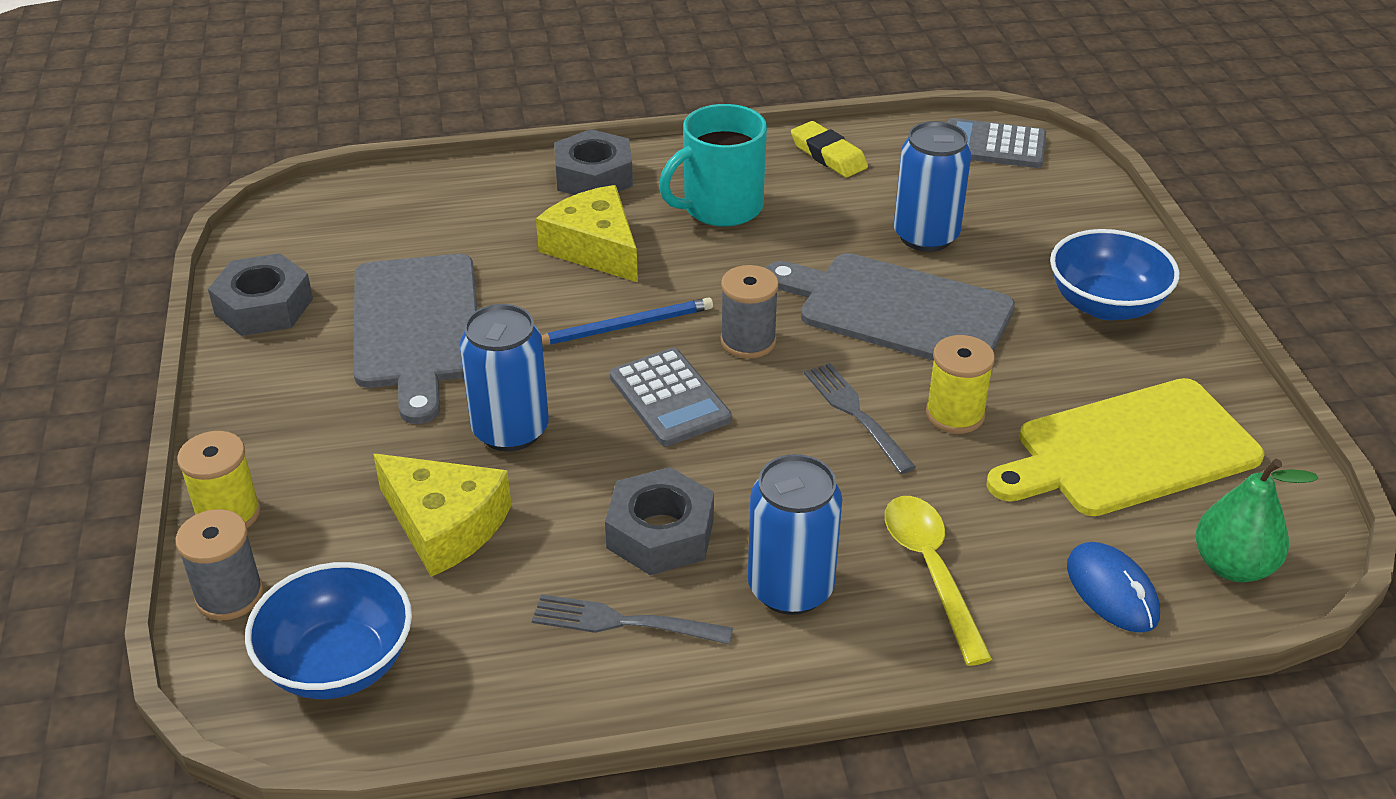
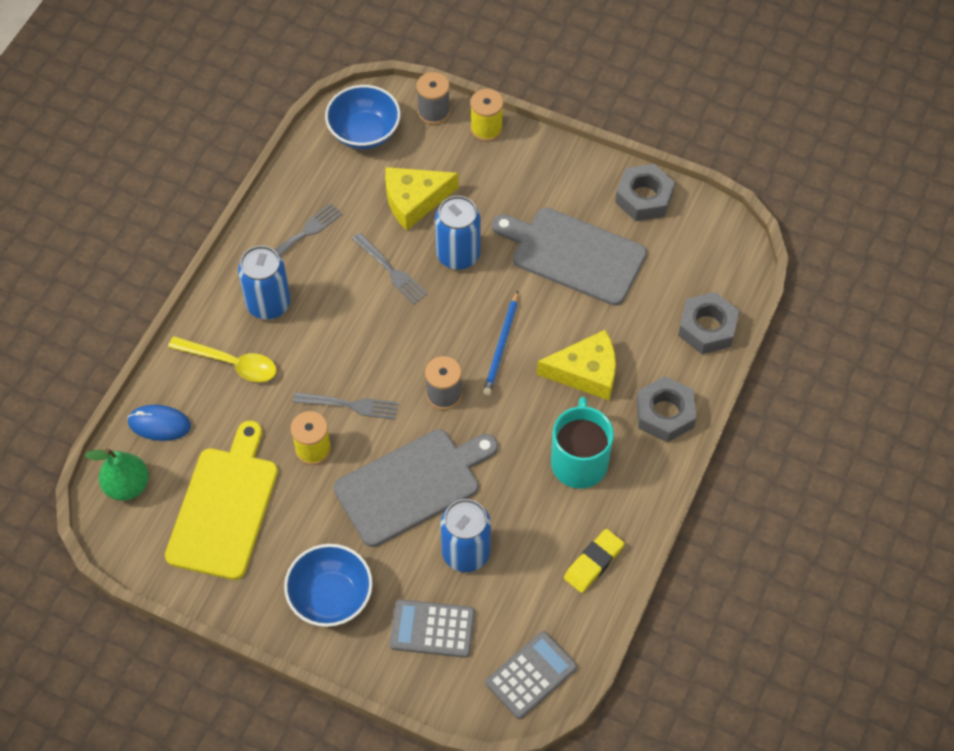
camera: 125 degrees right, 20 degrees up
(601, 484) = (391, 271): none -> grey fork
(660, 533) = (341, 276): grey nut -> grey nut (707, 328)
(669, 398) = (428, 332): grey calculator -> grey calculator (432, 629)
(828, 155) = (593, 563): yellow eraser -> yellow eraser turned 45 degrees counterclockwise

